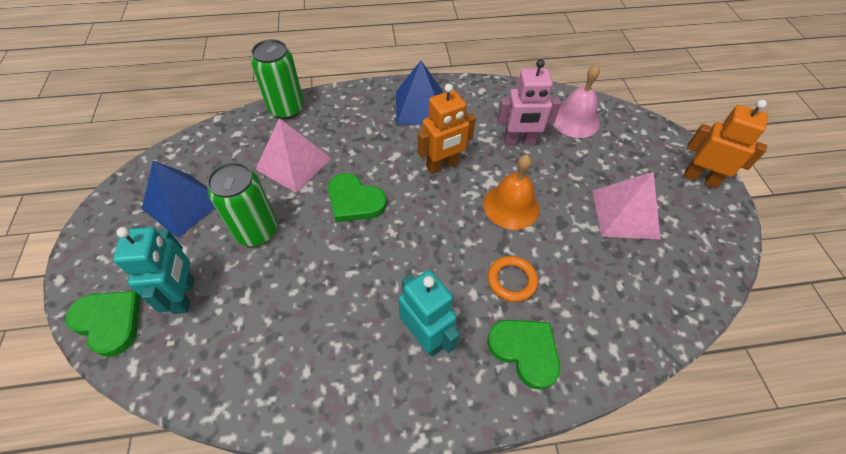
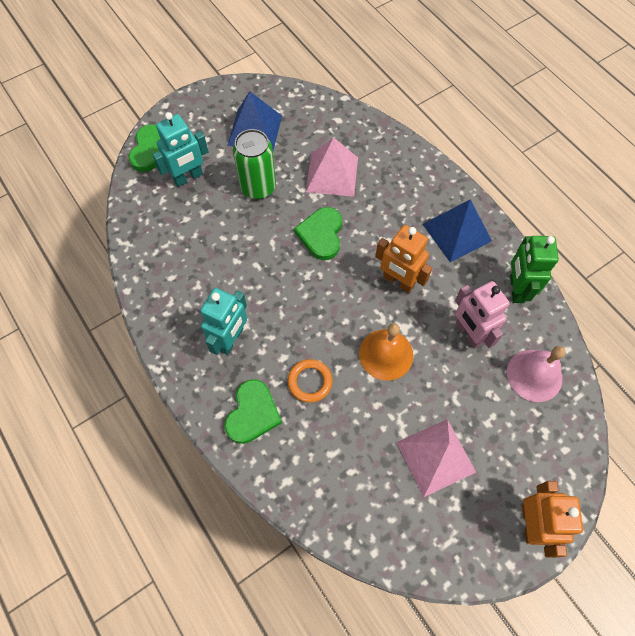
camera: 65 degrees right, 10 degrees up
(286, 109) = (385, 136): green can -> none
(494, 96) = (516, 289): none -> green robot

